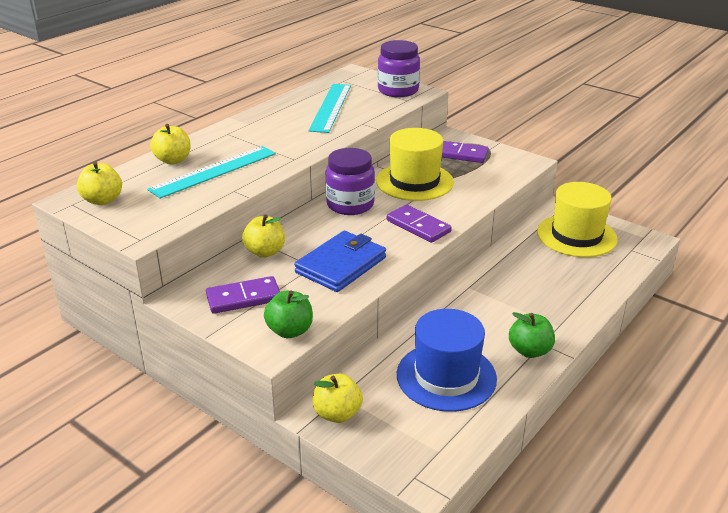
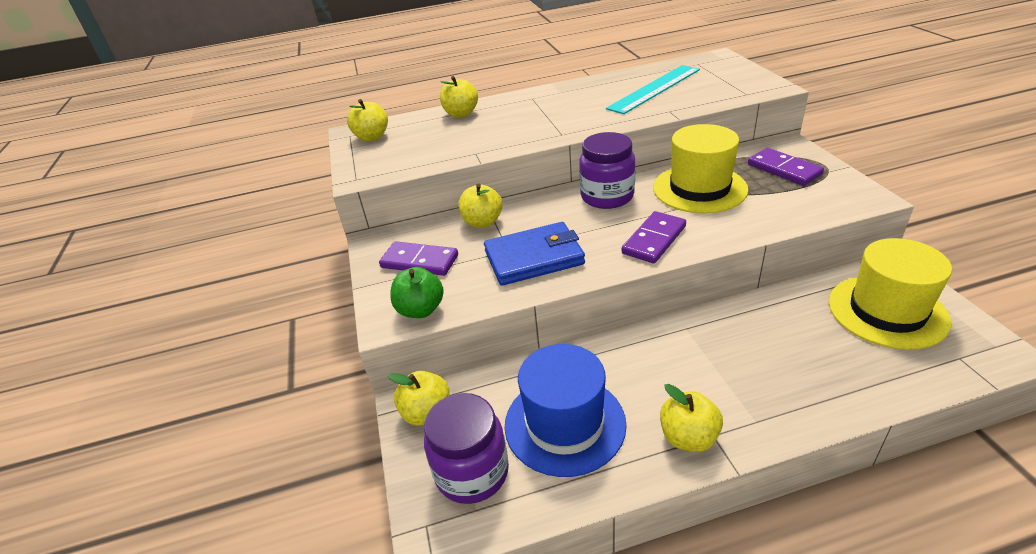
camera: 40 degrees right, 5 degrees up
(214, 171) = (480, 131): turquoise ruler -> none
(398, 90) = (746, 82): purple jar -> purple jar (472, 472)
(418, 226) = (654, 240): purple domino -> purple domino turned 45 degrees clockwise
(529, 351) = (688, 437): green apple -> yellow apple

